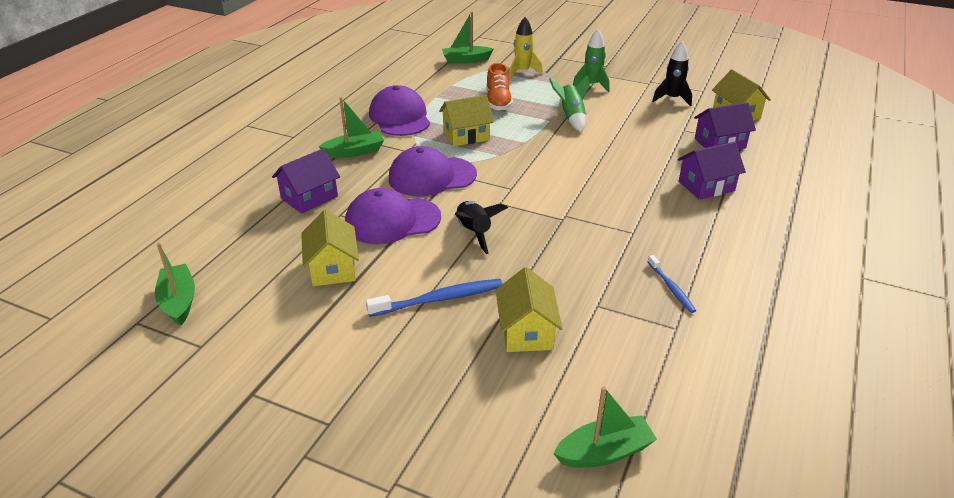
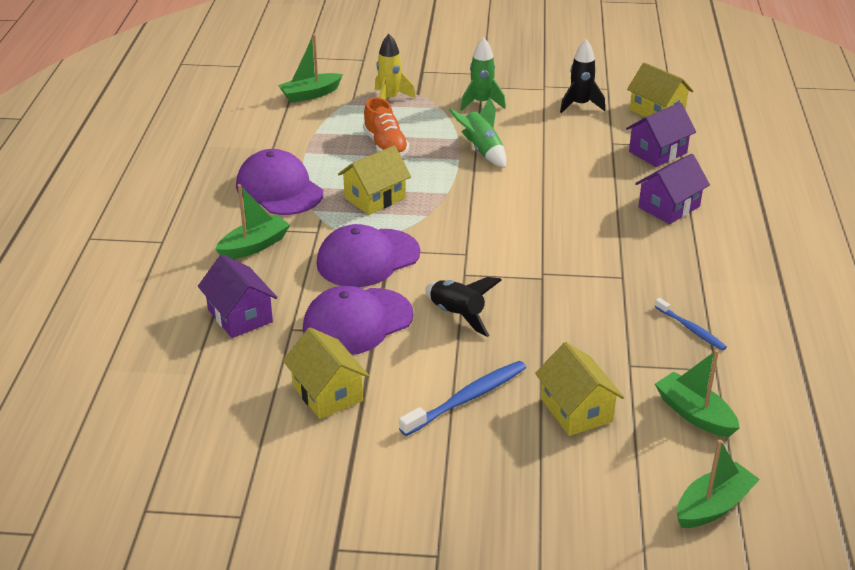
camera: 20 degrees left, 0 degrees up
(179, 301) = (176, 475): green boat -> green boat (694, 414)
(309, 197) = (240, 316): purple house -> purple house turned 60 degrees counterclockwise

